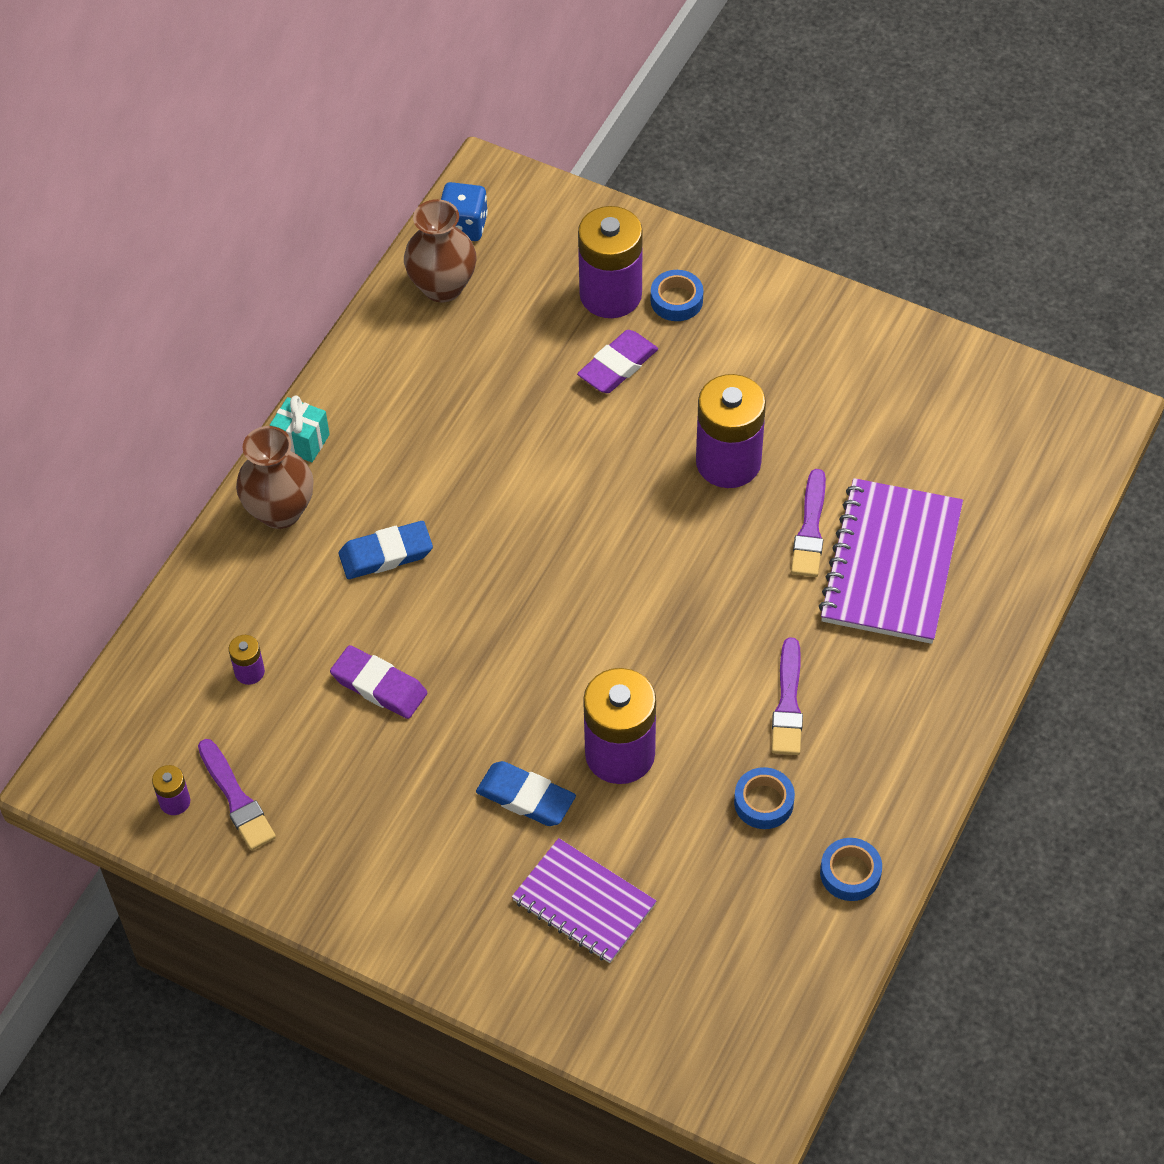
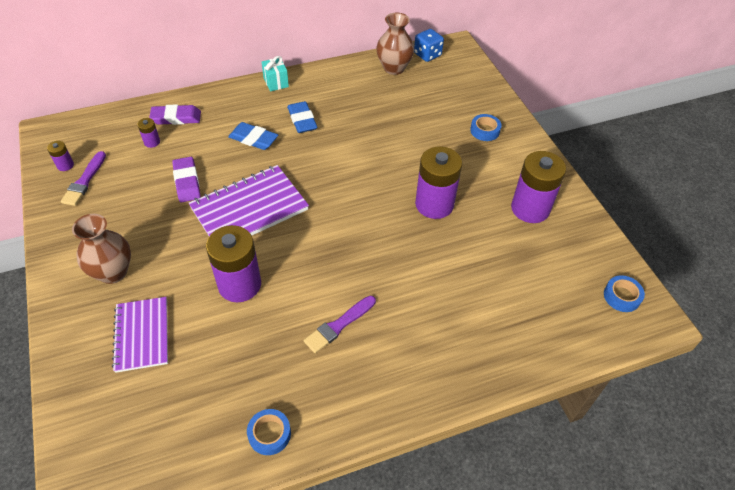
camera: 40 degrees right, 5 degrees down
(280, 511) = (237, 99): brown vase -> brown vase (113, 272)
(526, 797) = (180, 269): blue eraser -> blue eraser (302, 120)
(610, 294) = (458, 111): purple battery -> purple battery (530, 208)
(618, 366) = (430, 137): purple eraser -> purple eraser (176, 118)
(763, 802) = (272, 361): blue tape -> blue tape (622, 296)
(810, 529) = (440, 258): purple brush -> none
(891, 564) = (462, 303): purple notebook -> purple notebook (249, 209)

